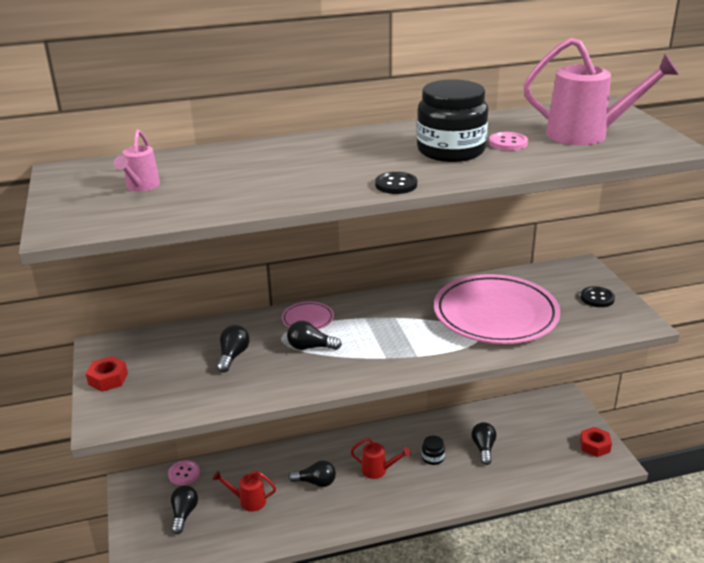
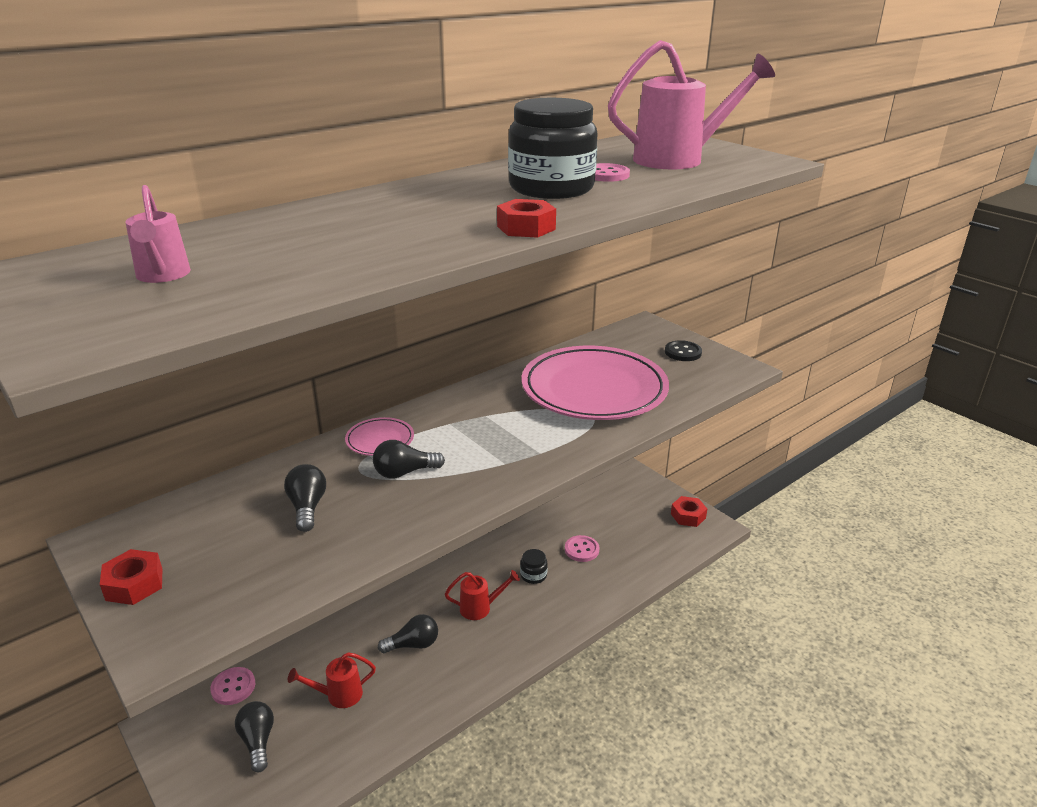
camera: 25 degrees left, 0 degrees up
(396, 185) = (526, 228): black button -> red nut
(483, 448) = (581, 550): black light bulb -> pink button

